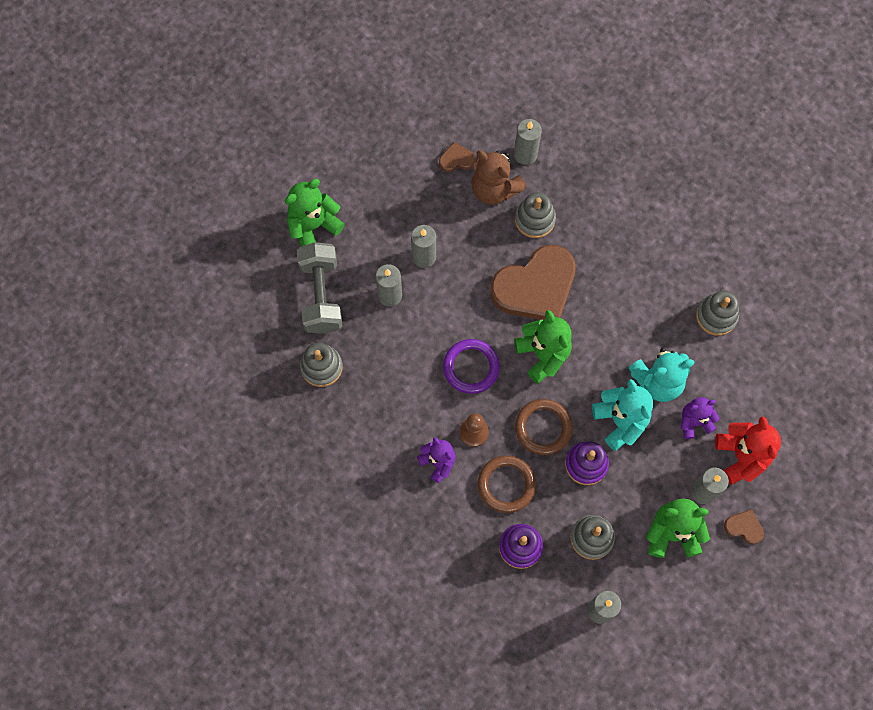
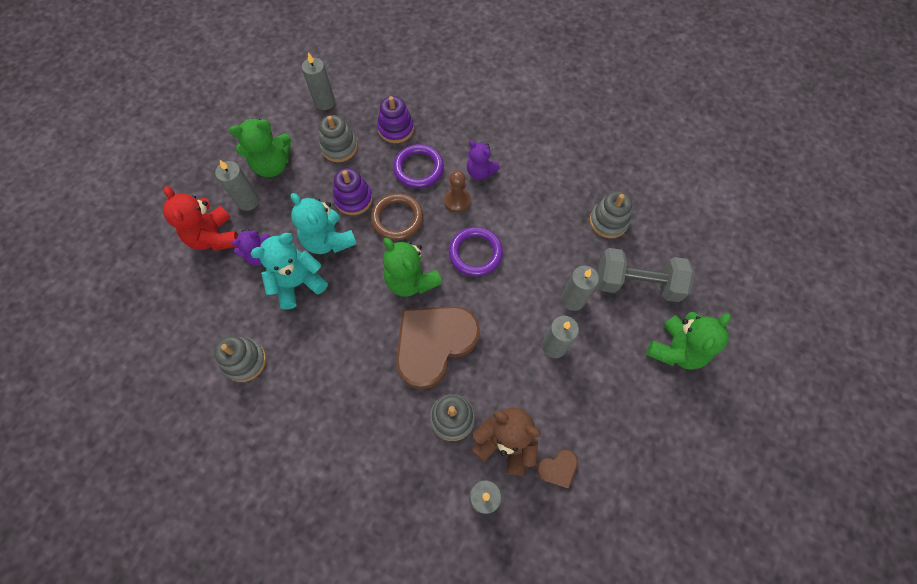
camera: 165 degrees right, 5 degrees down
(321, 295) = (637, 283): grey dumbbell -> grey dumbbell turned 60 degrees counterclockwise
(506, 485) = (418, 168): brown ring -> purple ring
(744, 527) = (211, 182): brown heart -> none

